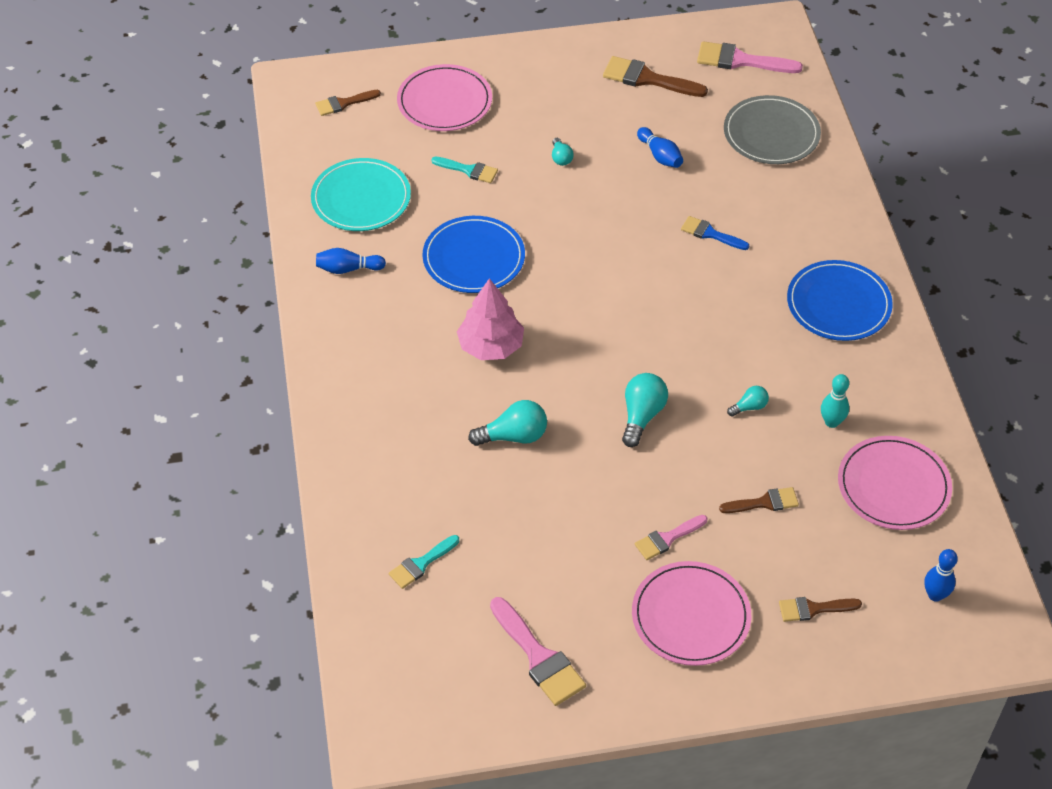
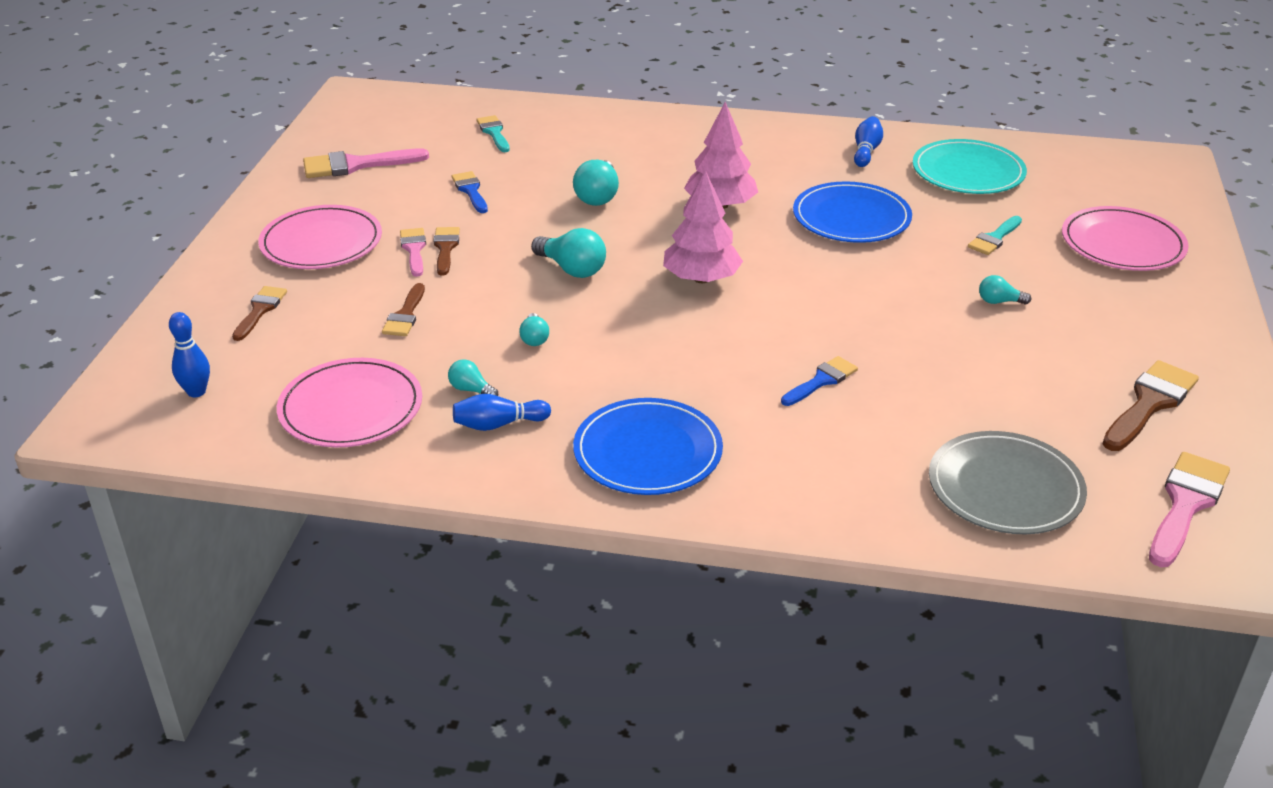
camera: 110 degrees right, 15 degrees down
(343, 103) = (1128, 184): brown brush -> brown brush (445, 248)
(546, 537) = (470, 191): none -> blue brush
(614, 329) = (701, 278): none -> pink tree
(660, 156) = (983, 376): blue bowling pin -> blue bowling pin (498, 424)
(831, 422) = (471, 390): turquoise bowling pin -> turquoise light bulb

